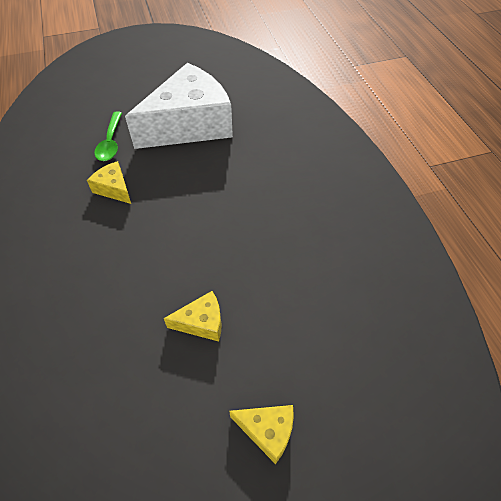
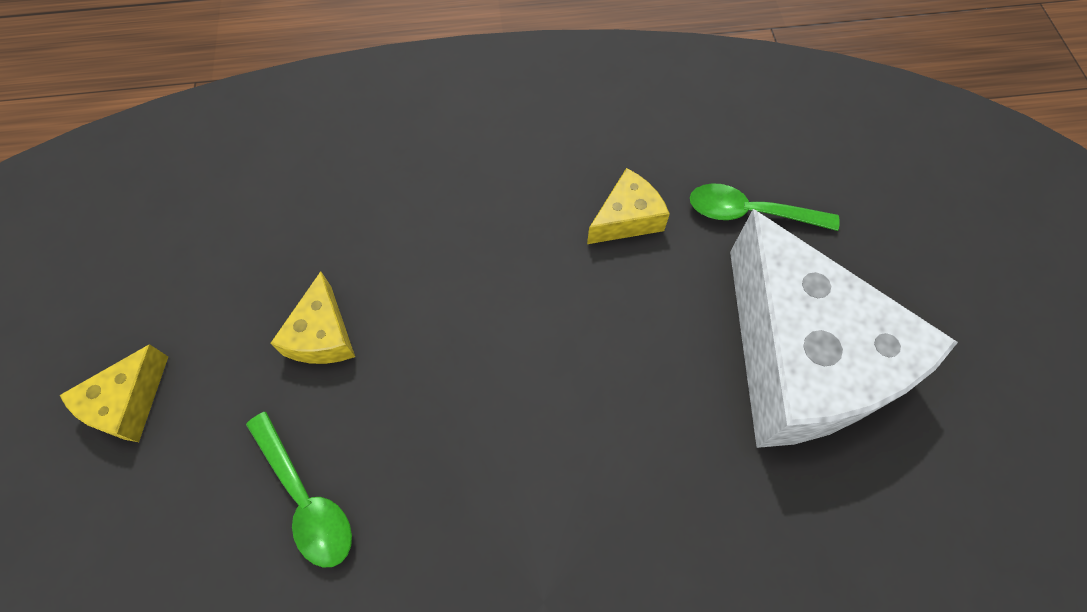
camera: 100 degrees right, 10 degrees up
(298, 303) = (306, 499): none -> green spoon

